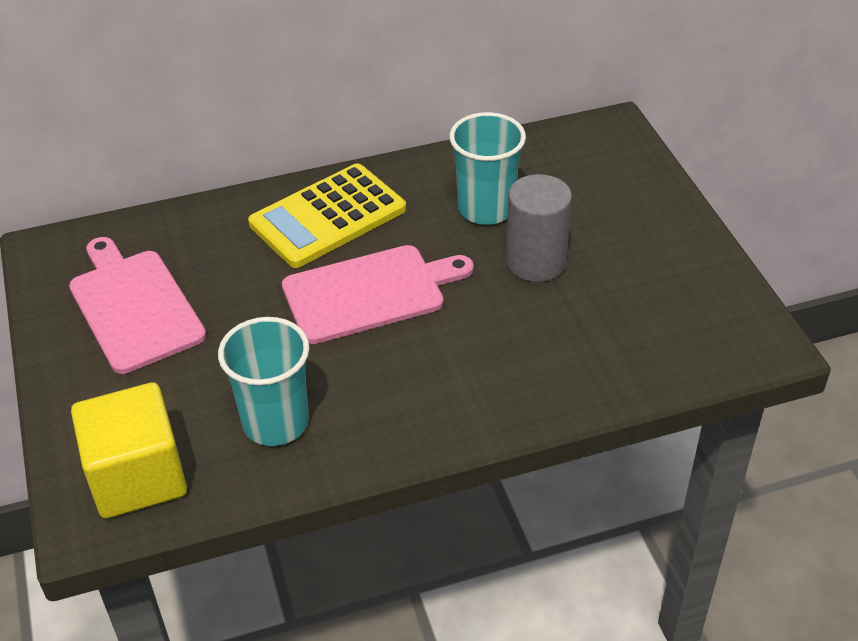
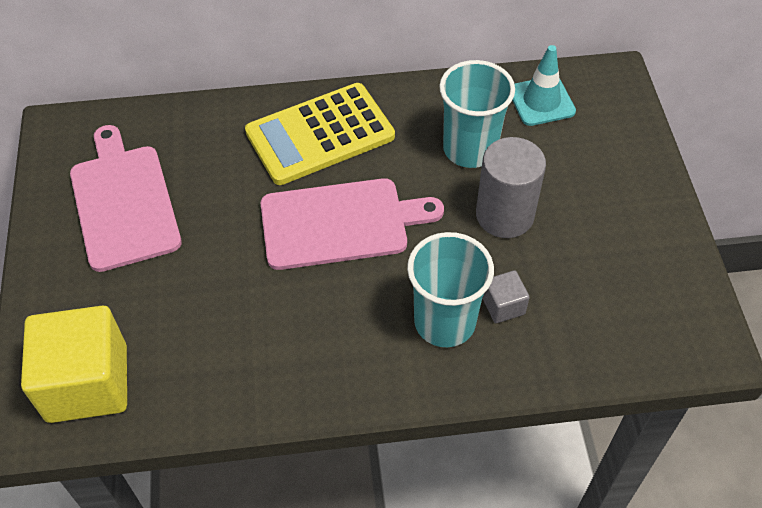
camera: 10 degrees right, 10 degrees up
(275, 422) = (223, 348): turquoise cup -> turquoise cup (444, 322)
(547, 157) = (541, 101): none -> turquoise traffic cone
(554, 341) = (503, 306): none -> grey cube

